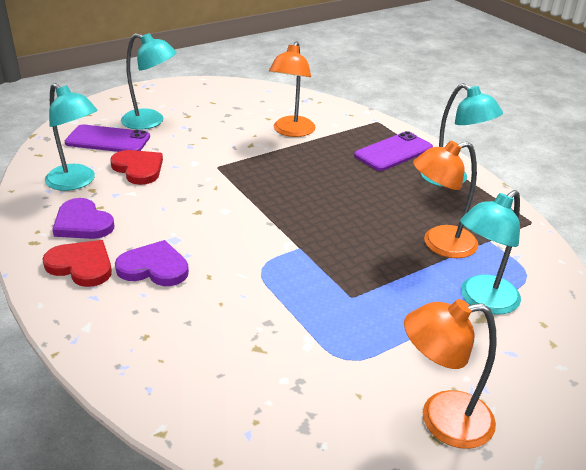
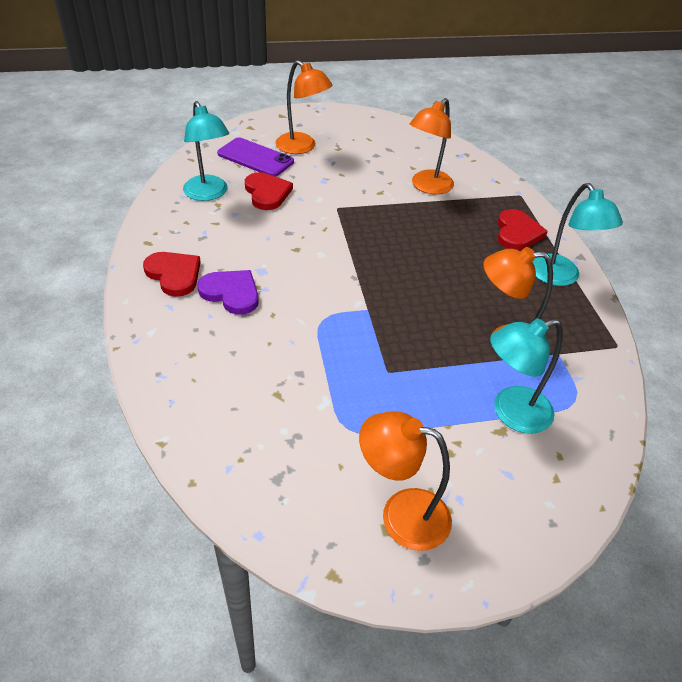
camera: 20 degrees right, 10 degrees up
(82, 223) = (194, 235): purple heart -> none
(151, 121) = (302, 147): turquoise lamp -> orange lamp
(393, 152) = (517, 233): purple phone -> red heart

